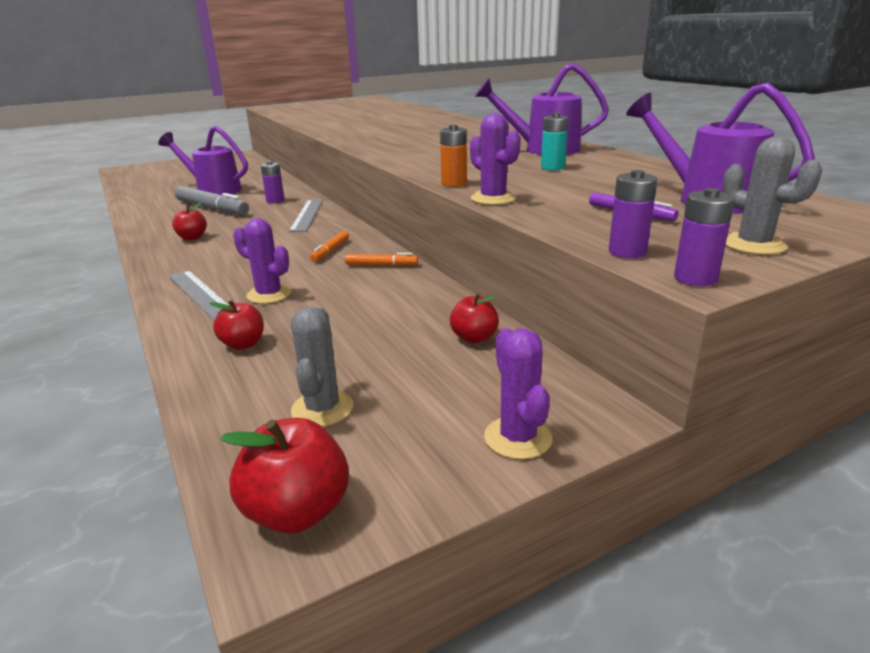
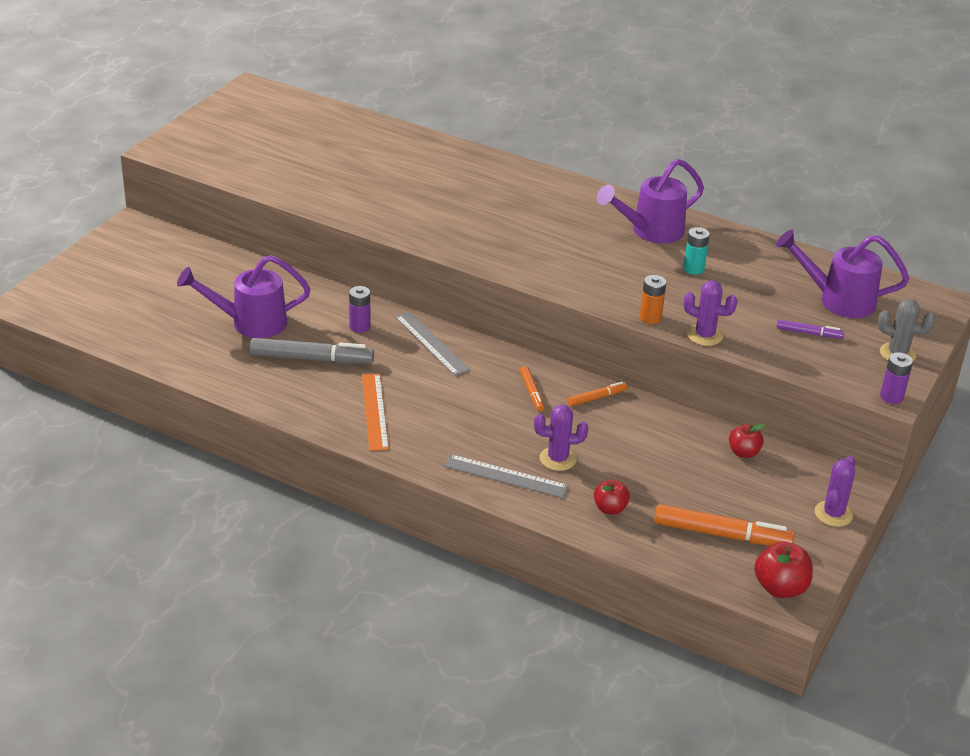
camera: 35 degrees left, 10 degrees up
(192, 238) = (375, 411): red apple -> orange ruler
(322, 409) = (721, 534): grey cactus -> orange marker
(518, 438) = (833, 514): purple cactus -> purple cactus turned 75 degrees clockwise
(627, 252) = (842, 381): purple battery -> none

